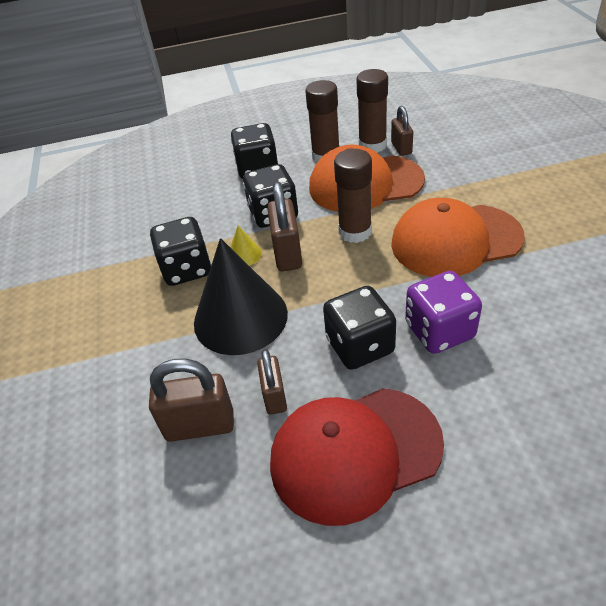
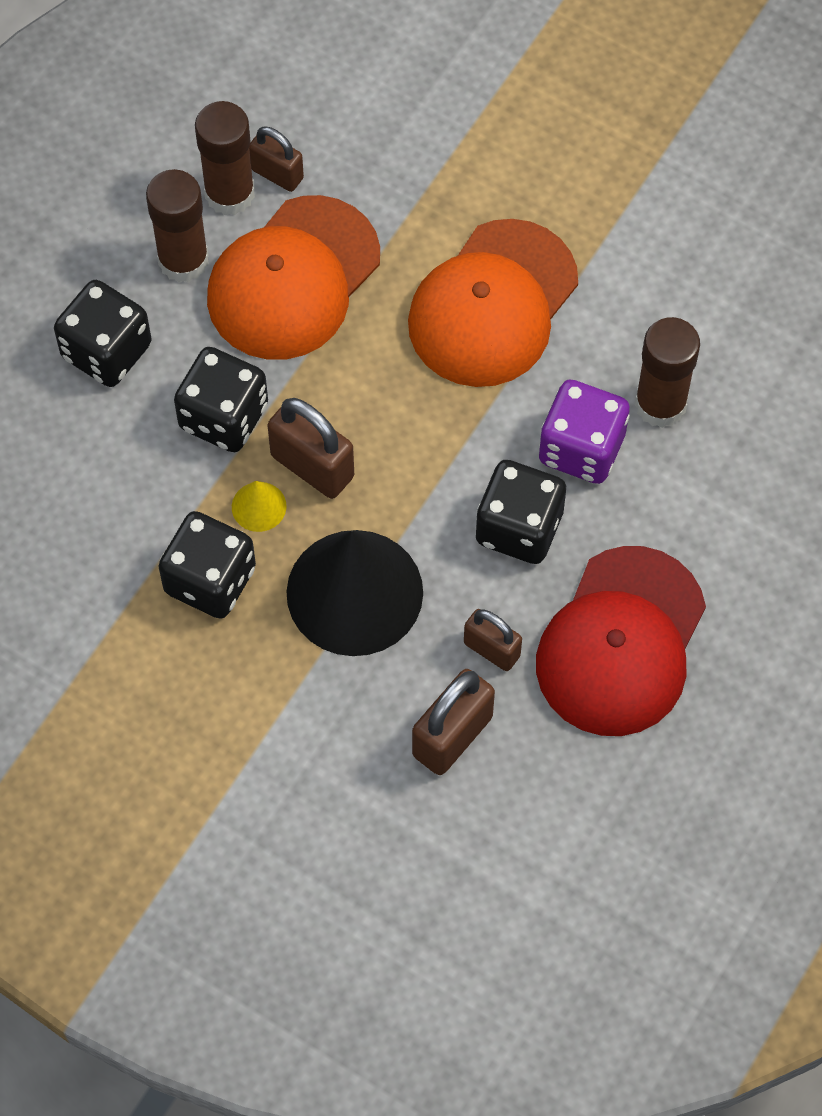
camera: 50 degrees left, 20 degrees up
(355, 232) = (361, 373): brown glue stick -> brown glue stick (660, 404)

